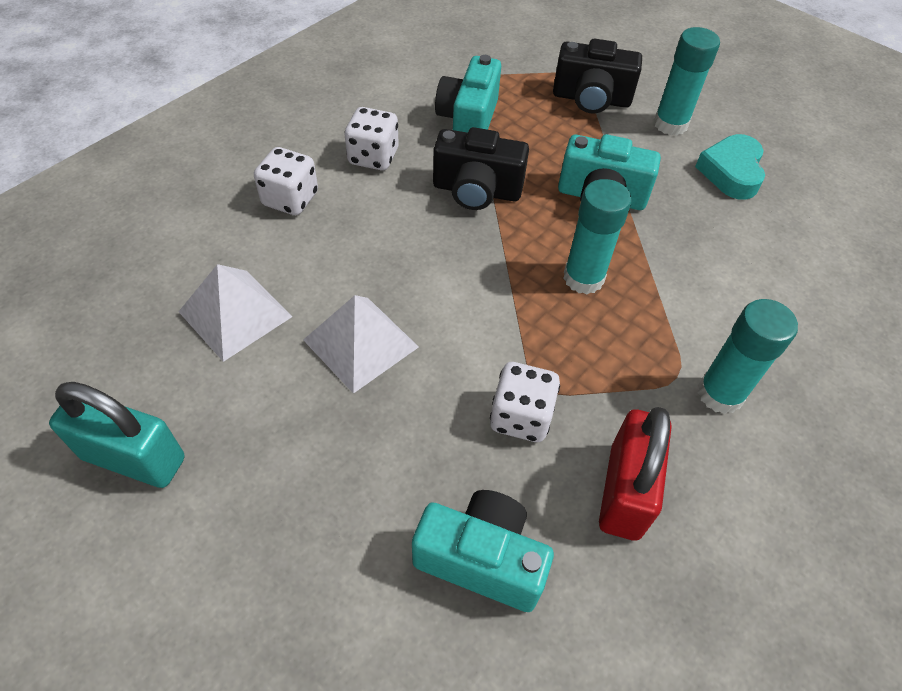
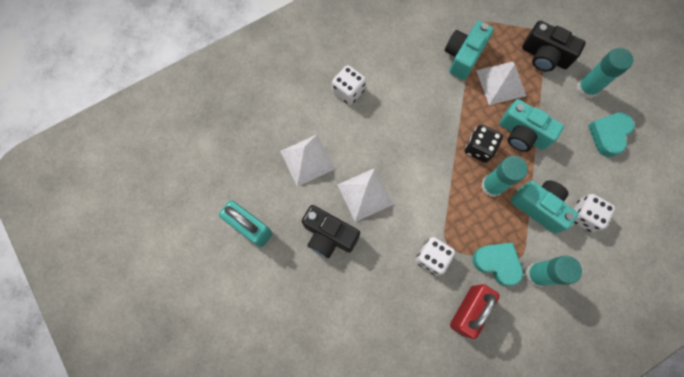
camera: 20 degrees right, 20 degrees up
(373, 157) = (400, 71): white dice -> white dice (584, 216)
(476, 191) = (452, 111): black camera -> black camera (329, 235)
(481, 559) = (392, 322): turquoise camera -> turquoise camera (538, 207)
(540, 141) = (501, 82): none -> white pyramid
(540, 231) = (479, 148): none -> black dice
(642, 394) = (497, 263): none -> turquoise heart

